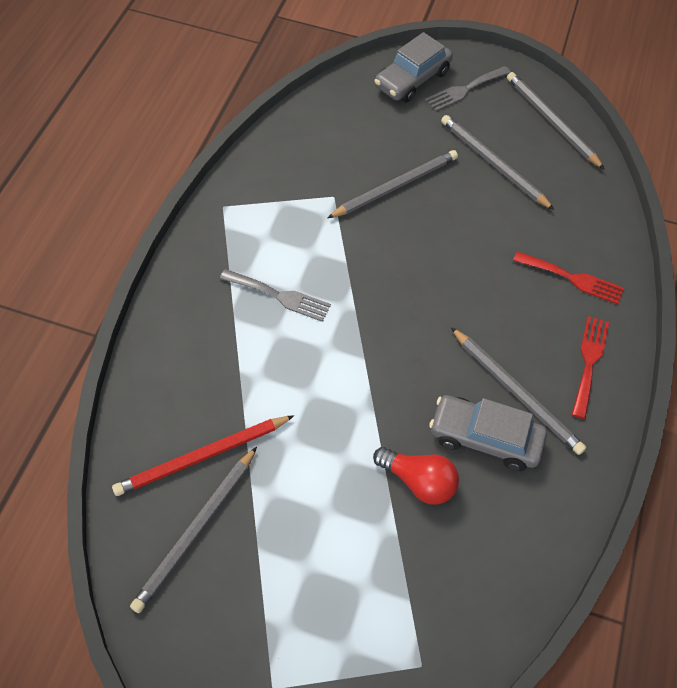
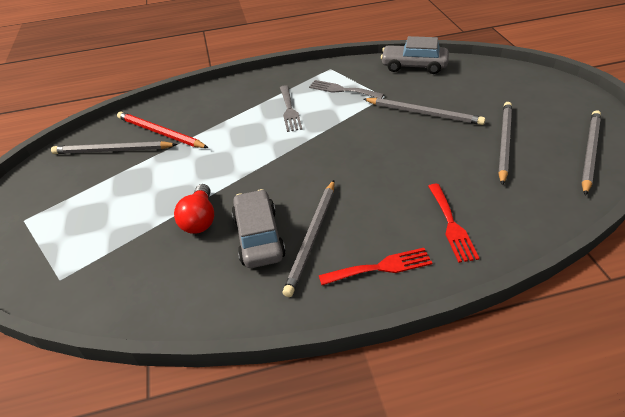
camera: 65 degrees right, 15 degrees down
(412, 79) = (522, 82): grey car -> grey car (414, 66)
(465, 90) = (550, 104): grey fork -> grey fork (342, 90)

